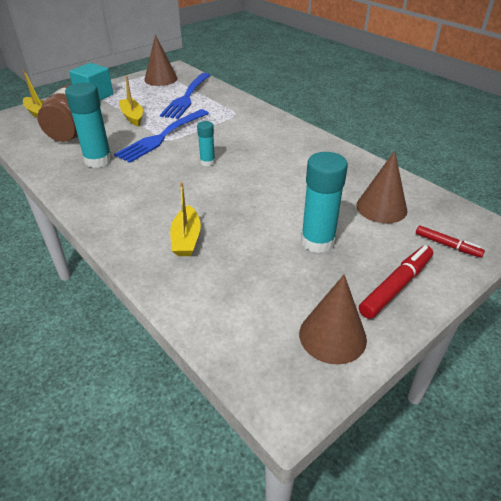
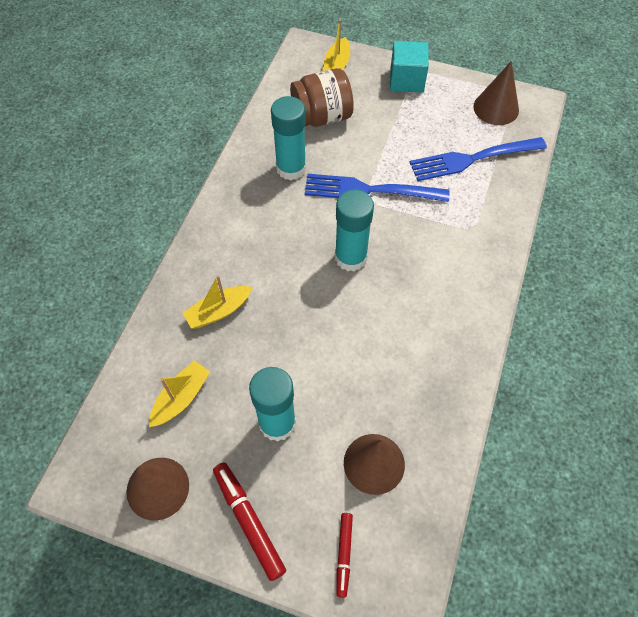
camera: 60 degrees right, 20 degrees up
(132, 116) = (390, 140): yellow boat -> yellow boat (181, 398)
(207, 162) = (350, 257): turquoise glue stick -> turquoise glue stick, size x1.82
(396, 286) = (249, 521): red marker -> red marker turned 135 degrees counterclockwise

